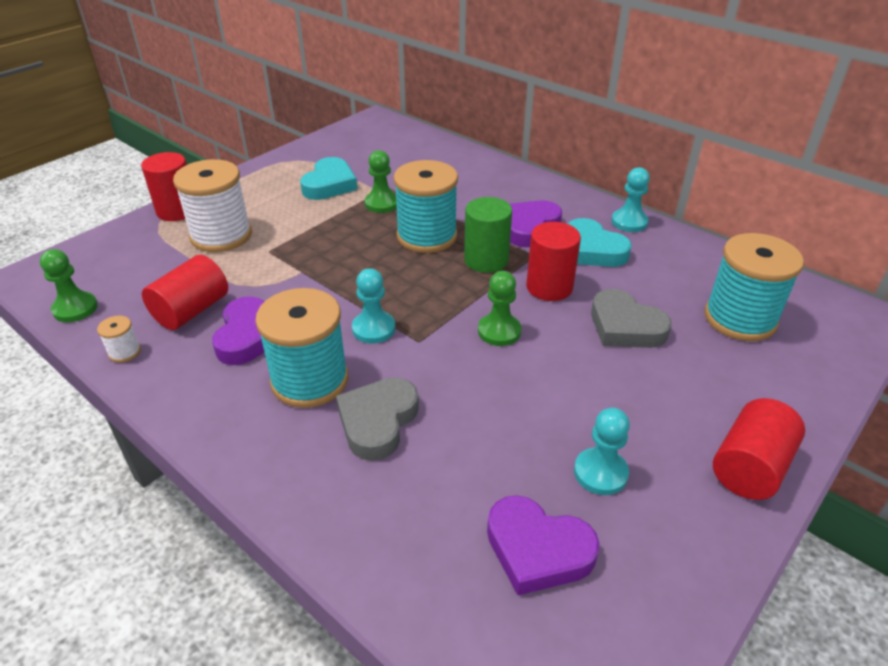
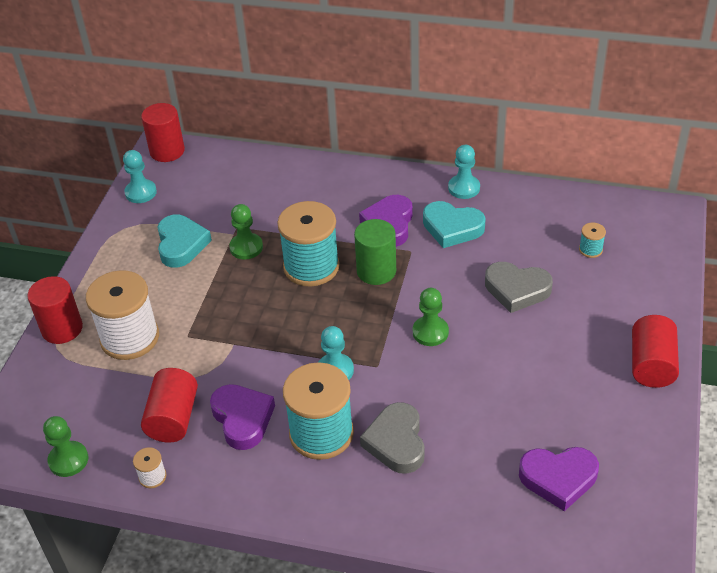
camera: 25 degrees left, 5 degrees up
(549, 287) = (441, 277): red cylinder -> red cylinder (167, 151)
(600, 473) = (565, 410): turquoise pawn -> turquoise pawn (141, 192)
(740, 319) = (590, 250): turquoise spool -> turquoise spool, size x0.42

